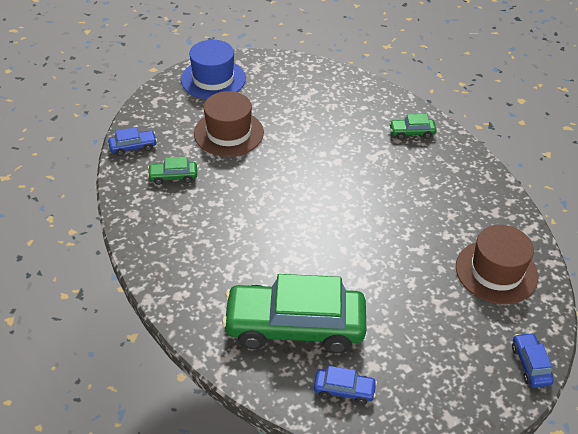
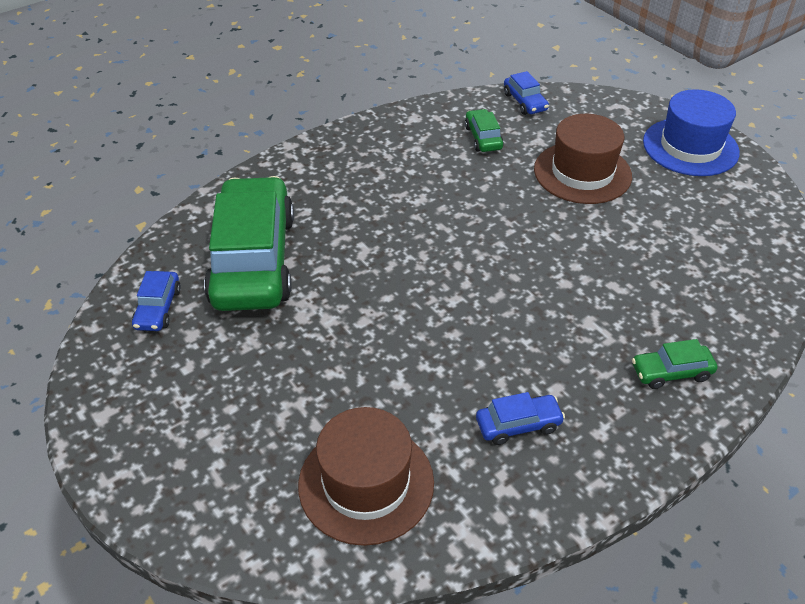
camera: 85 degrees right, 0 degrees up
(412, 132) = (671, 372): green car -> green car turned 90 degrees counterclockwise
(530, 364) = (182, 518): blue car -> blue car (518, 425)

